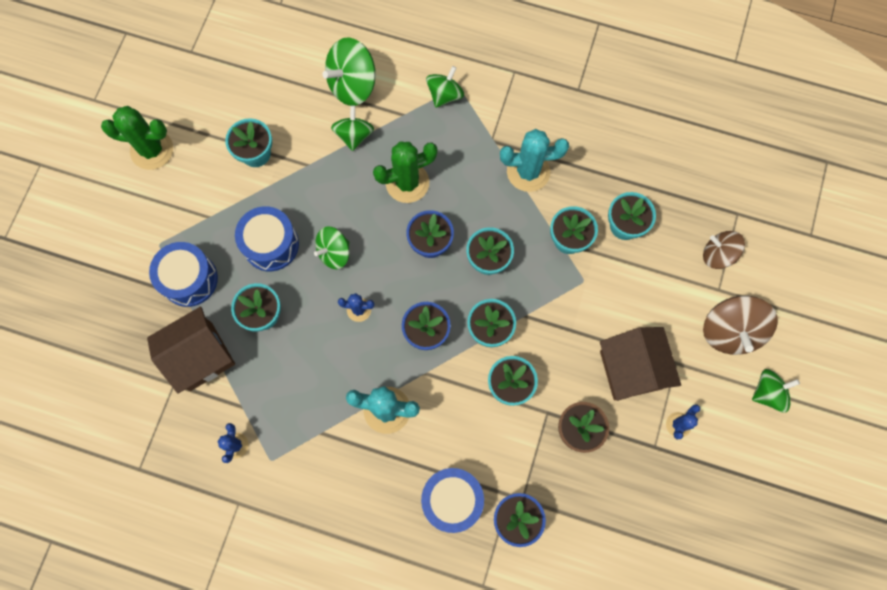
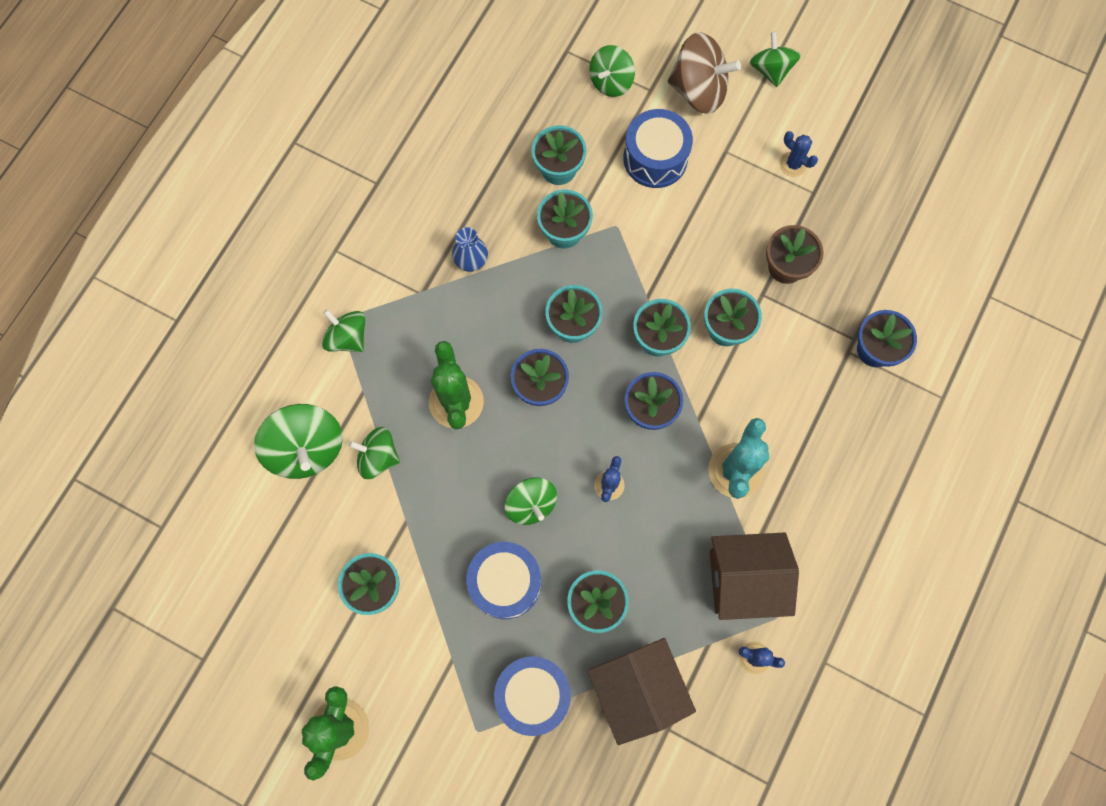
camera: 80 degrees left, 0 degrees up
(452, 500) = (847, 414): blue drum -> blue drum (655, 158)
(528, 172) = (471, 259): turquoise cactus -> blue vase
(631, 370) = (726, 198): brown house -> brown house (743, 580)
(718, 255) = (611, 82): brown spinning top -> green spinning top

